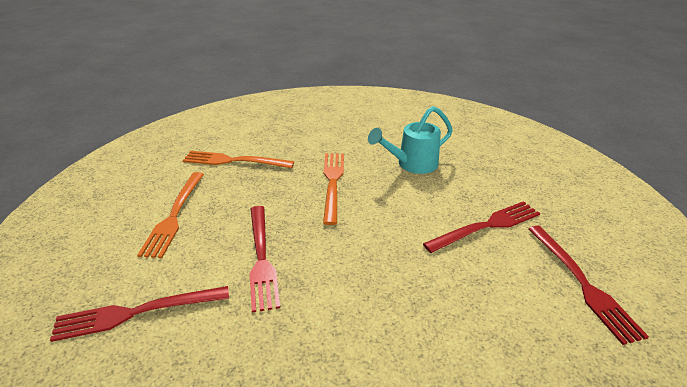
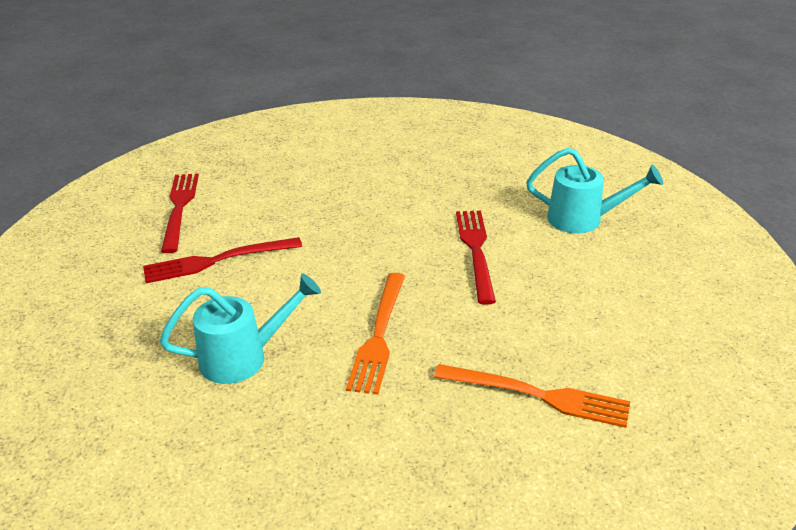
camera: 170 degrees left, 0 degrees up
(136, 313) = (583, 219): red fork -> turquoise watering can
(174, 216) = (594, 306): orange fork -> none

